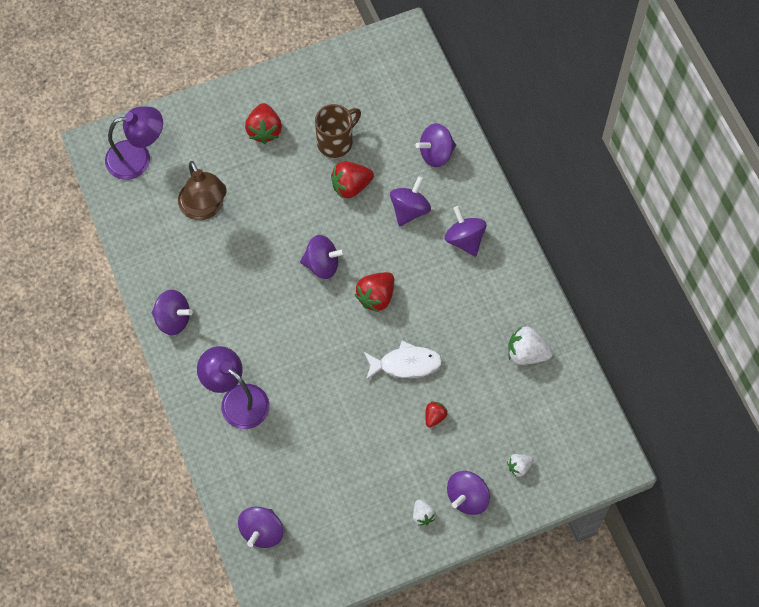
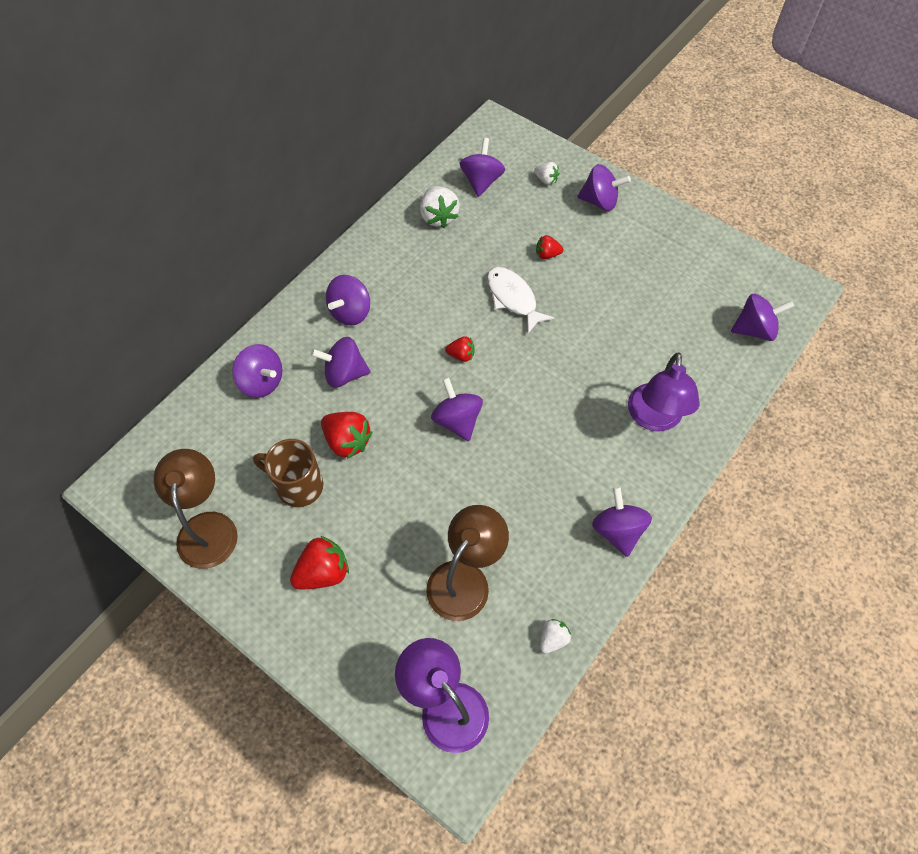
camera: 120 degrees left, 5 degrees down
(340, 78) = (207, 527): none -> brown lamp
(376, 297) = (461, 355): red strawberry -> red strawberry, size x0.58
(422, 515) = (640, 223): white strawberry -> white strawberry (553, 639)
(549, 411) = (481, 181): none -> purple spinning top

